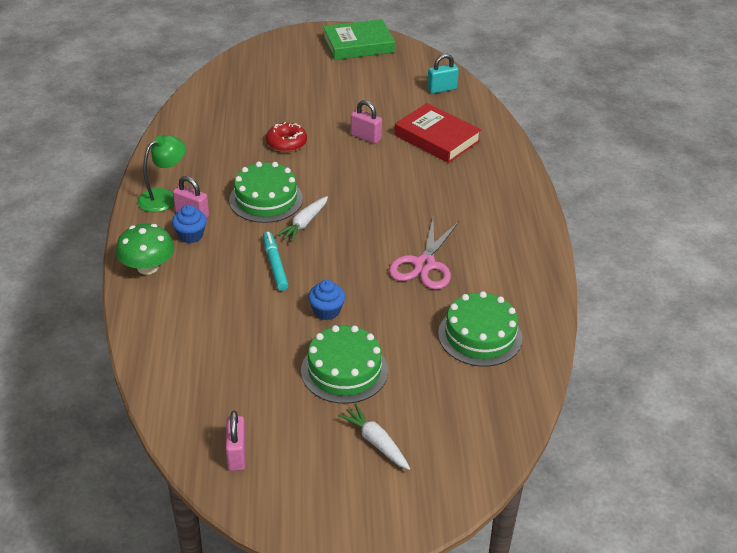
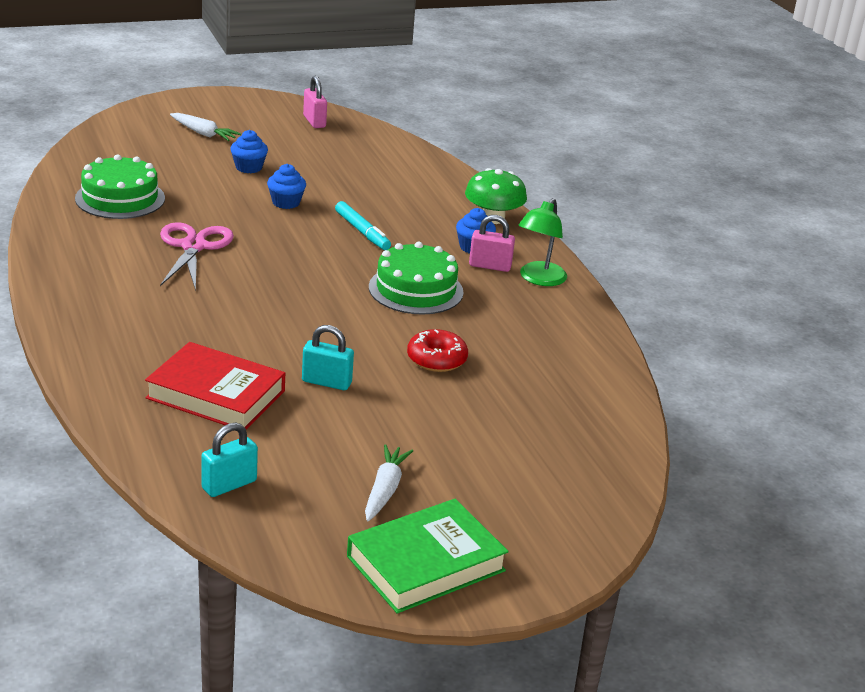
camera: 160 degrees right, 10 degrees down
(304, 224) = (353, 270): white carrot -> white carrot (385, 490)
(344, 370) = (248, 167): green cake -> blue cupcake
(366, 137) = (326, 382): pink padlock -> turquoise padlock

